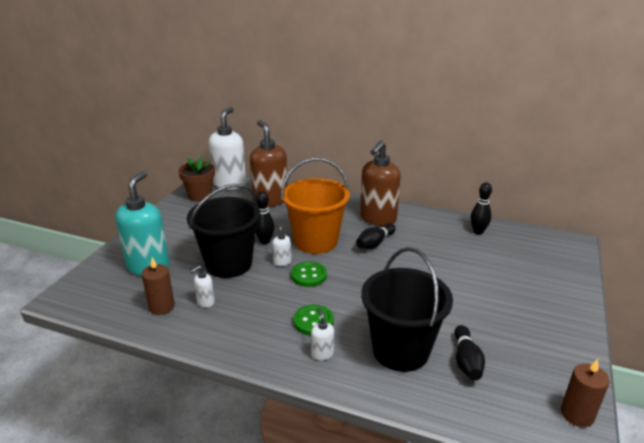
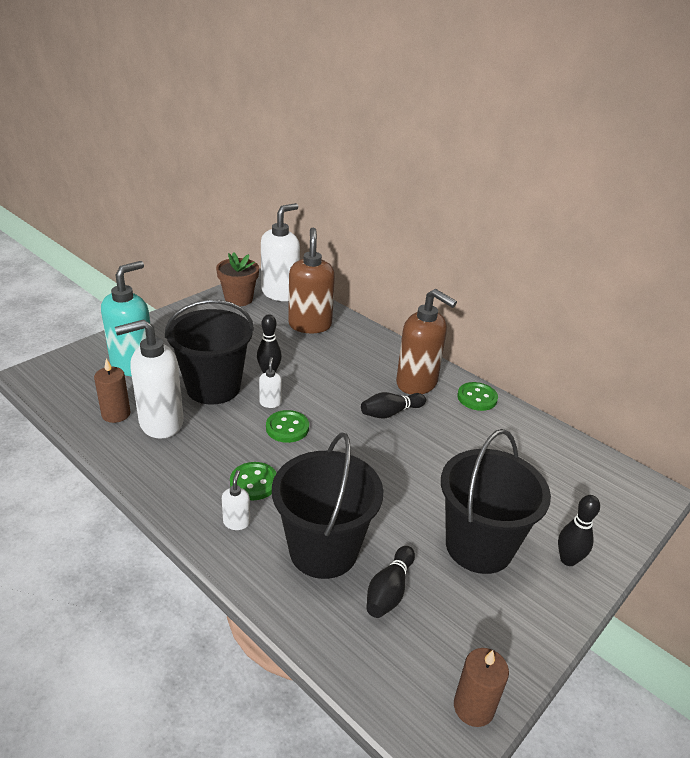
camera: 20 degrees right, 5 degrees up
(205, 302) = (160, 423): white soap dispenser -> white soap dispenser, size x2.33
(316, 241) = (324, 390): orange bucket -> none
(377, 219) = (417, 383): brown soap dispenser -> brown soap dispenser turned 105 degrees counterclockwise
(424, 217) = (477, 398): none -> green button
(478, 231) = (532, 437): black bowling pin -> black bowling pin (568, 560)
(499, 311) = (479, 546): none -> black bucket

